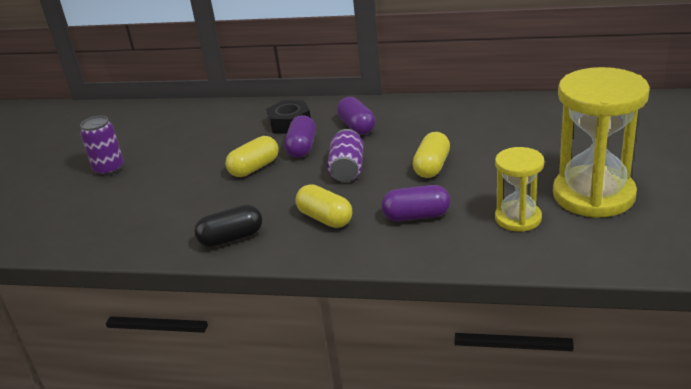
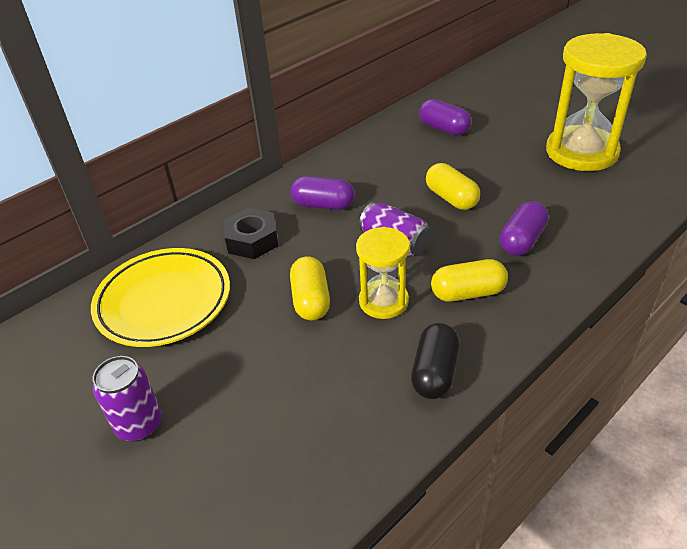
camera: 55 degrees left, 10 degrees up
(205, 127) = (164, 301): none -> yellow plate
(302, 147) = (314, 253): purple capsule -> purple capsule (444, 128)
(518, 218) = (578, 196): yellow hourglass -> yellow hourglass (383, 301)

